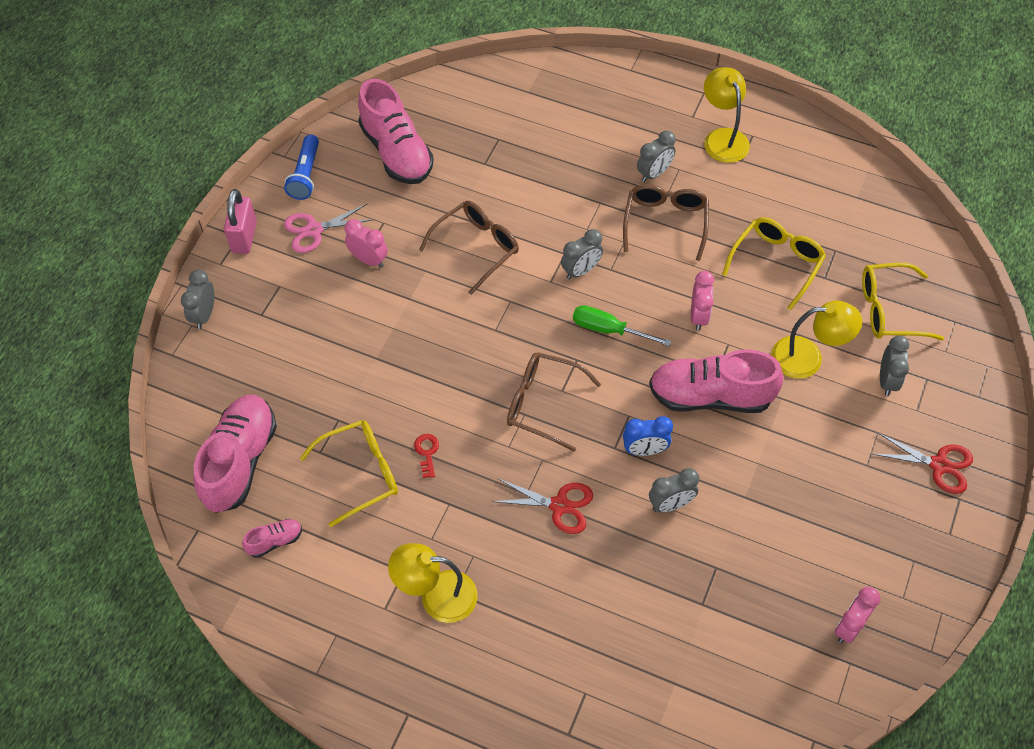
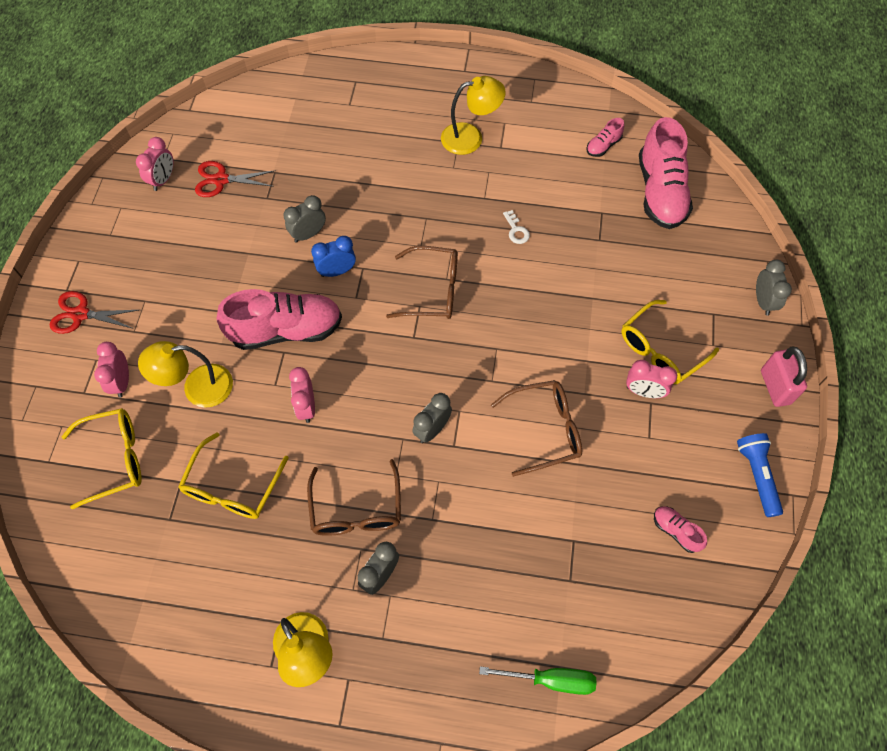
camera: 165 degrees right, 5 degrees up
(314, 230) = (713, 411): pink scissors -> none
(360, 474) = (562, 203): yellow glasses -> yellow glasses (661, 350)
(396, 152) = (676, 531): pink shoe -> pink shoe, size x0.45
(427, 452) = (516, 230): red key -> white key
(476, 248) = (544, 430): brown glasses -> brown glasses turned 135 degrees counterclockwise
(559, 505) = (397, 214): red scissors -> red scissors (221, 180)
(608, 330) = (391, 372): green screwdriver -> green screwdriver (551, 680)
(887, 380) = (122, 382): grey clock -> pink clock

